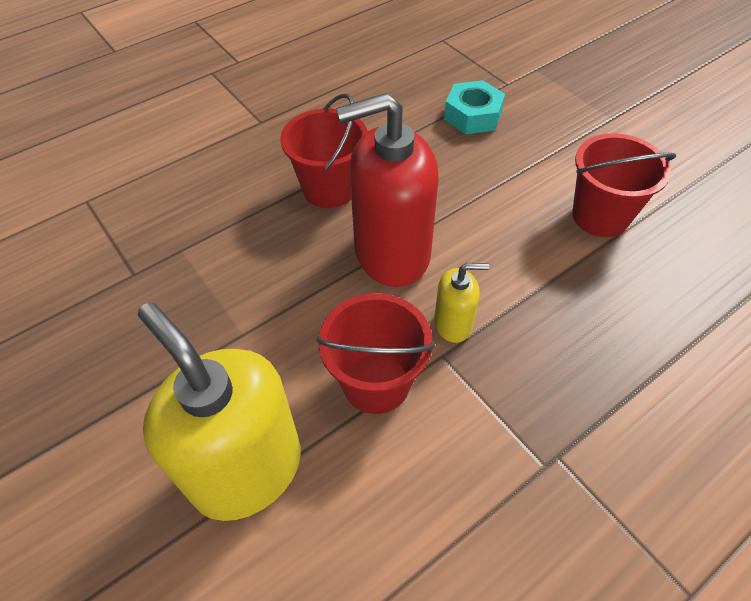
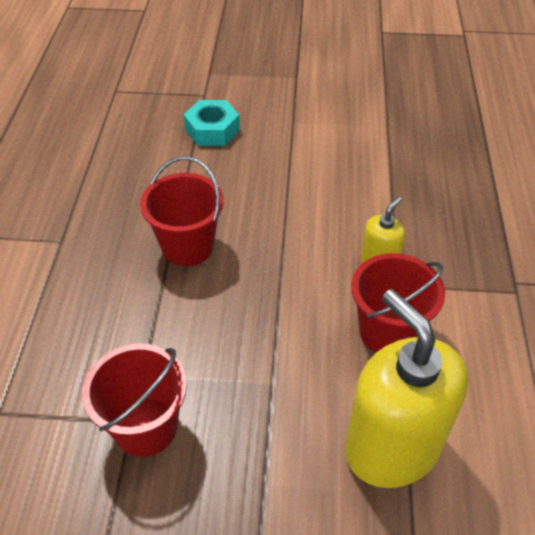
camera: 50 degrees left, 5 degrees down
(247, 469) = (392, 448): yellow soap dispenser -> yellow soap dispenser turned 60 degrees clockwise
(391, 253) = (288, 253): red soap dispenser -> none
(600, 216) = (367, 140): red bucket -> red bucket (145, 427)

